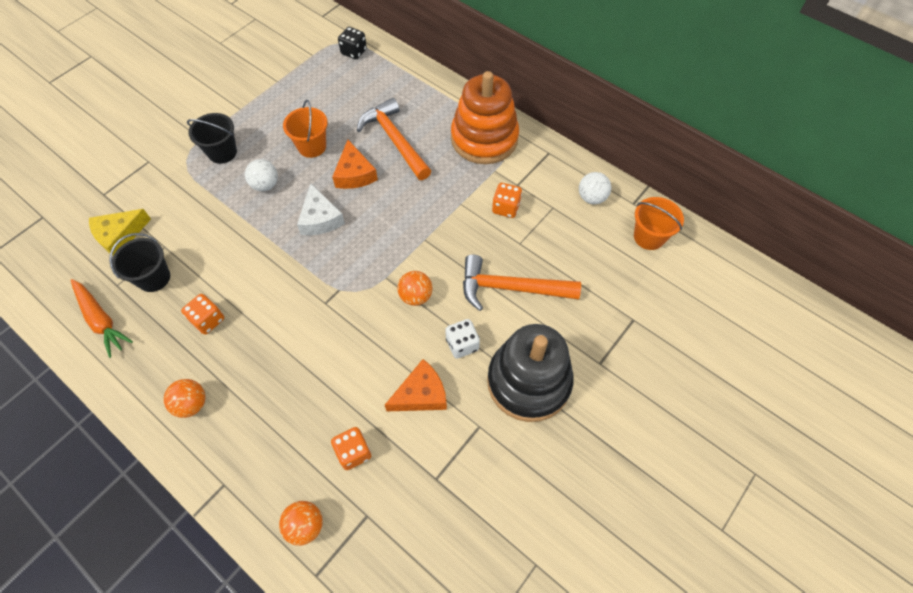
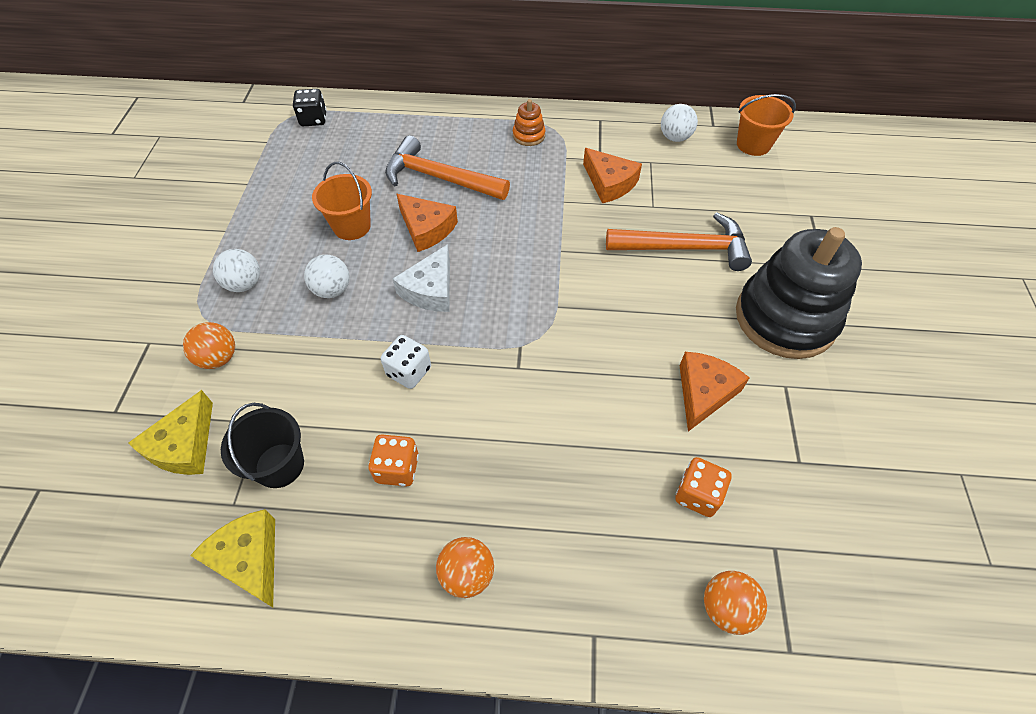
camera: 35 degrees left, 5 degrees down
(101, 320) = (249, 559): orange carrot -> yellow cheese
(222, 152) = (244, 284): black bucket -> white ball
(320, 218) = (430, 289): white cheese -> white cheese turned 75 degrees clockwise
(415, 296) = (605, 306): orange ball -> orange ball (218, 358)
(462, 344) = (694, 323): white dice -> white dice (409, 371)
(484, 139) = (528, 136): orange stacking toy -> orange stacking toy, size x0.41
(506, 208) = (609, 183): orange dice -> orange cheese
(510, 288) = (685, 248): orange hammer -> orange hammer turned 150 degrees counterclockwise

